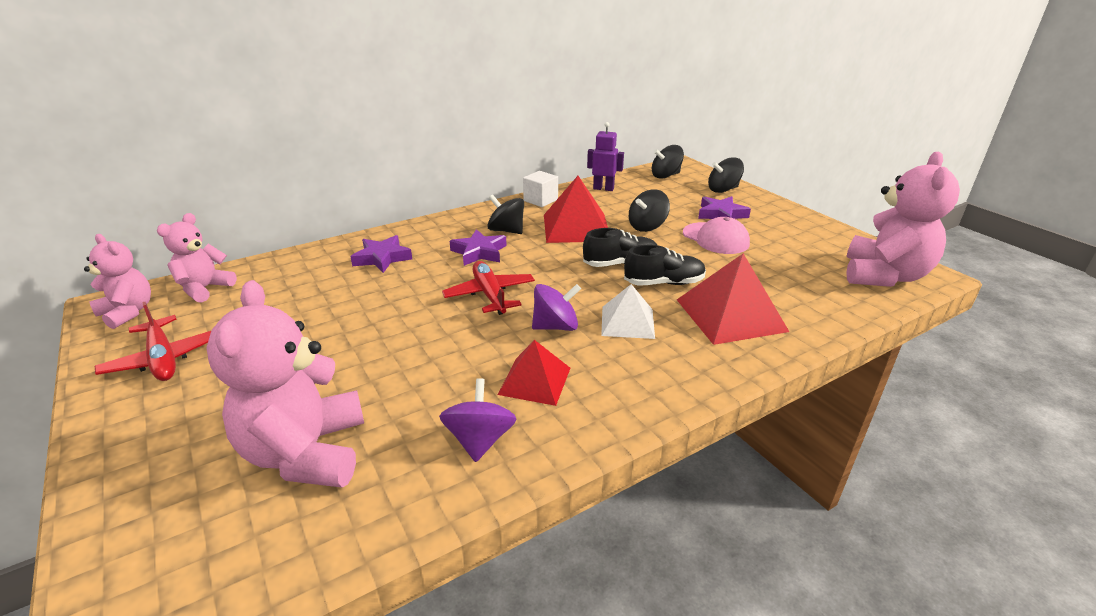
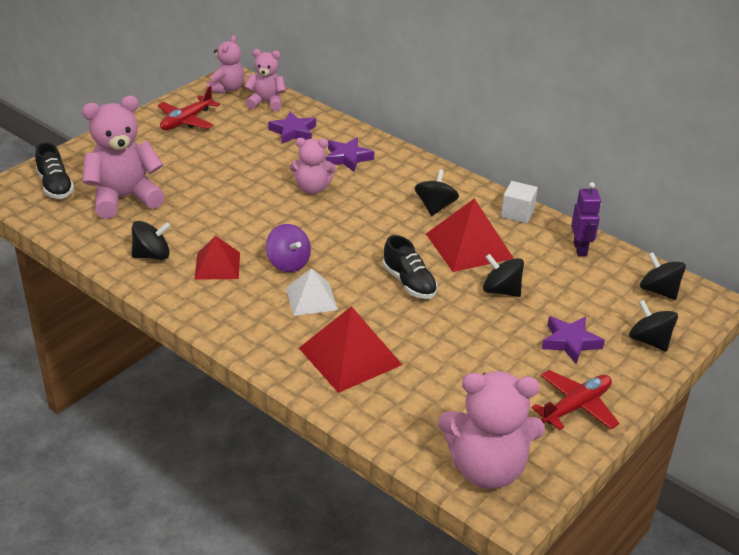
camera: 70 degrees right, 5 degrees up
(421, 288) = (312, 188): none -> pink teddy bear
(479, 252) = (385, 201): purple star -> purple star (293, 132)
(480, 440) = (152, 255): purple spinning top -> black spinning top
(490, 295) = (318, 222): red plane -> red plane (576, 406)
(664, 283) = (386, 312): black shoe -> black shoe (55, 186)
(715, 238) = (503, 340): pink cap -> none

